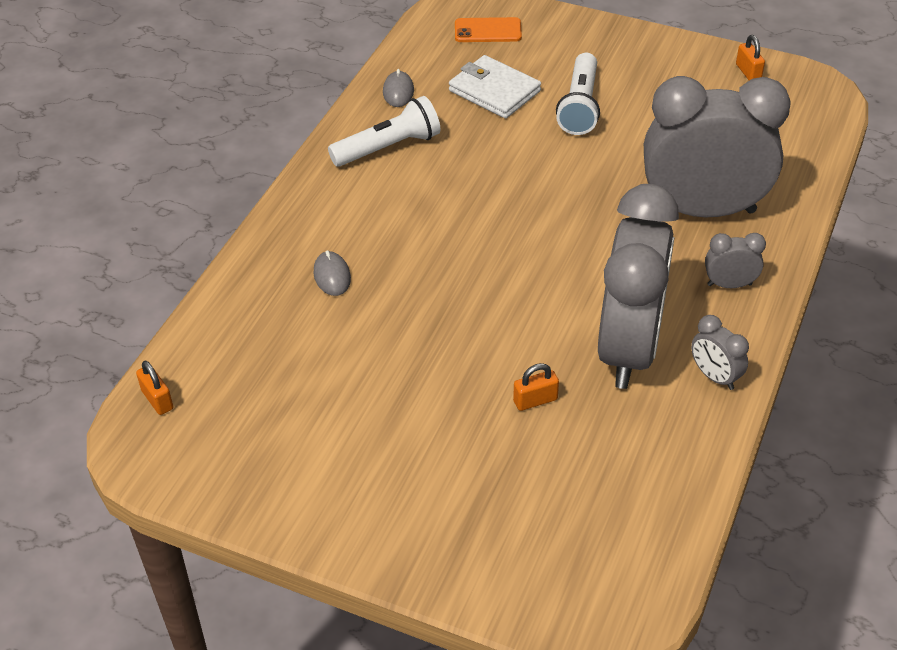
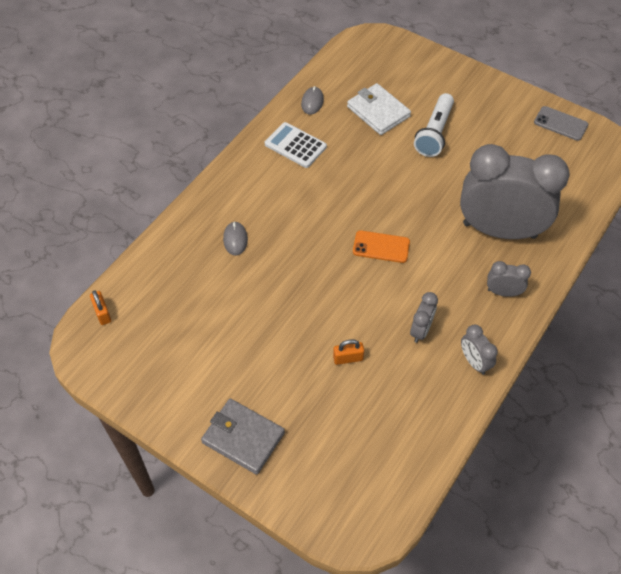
camera: 10 degrees right, 10 degrees up
(388, 147) = (295, 145): white flashlight -> white calculator
(409, 527) = (243, 437): none -> grey wallet
(488, 31) = (385, 62): orange phone -> orange phone (381, 247)
(629, 349) = (421, 330): grey clock -> grey clock, size x0.40
(748, 72) = (560, 124): orange padlock -> grey phone

